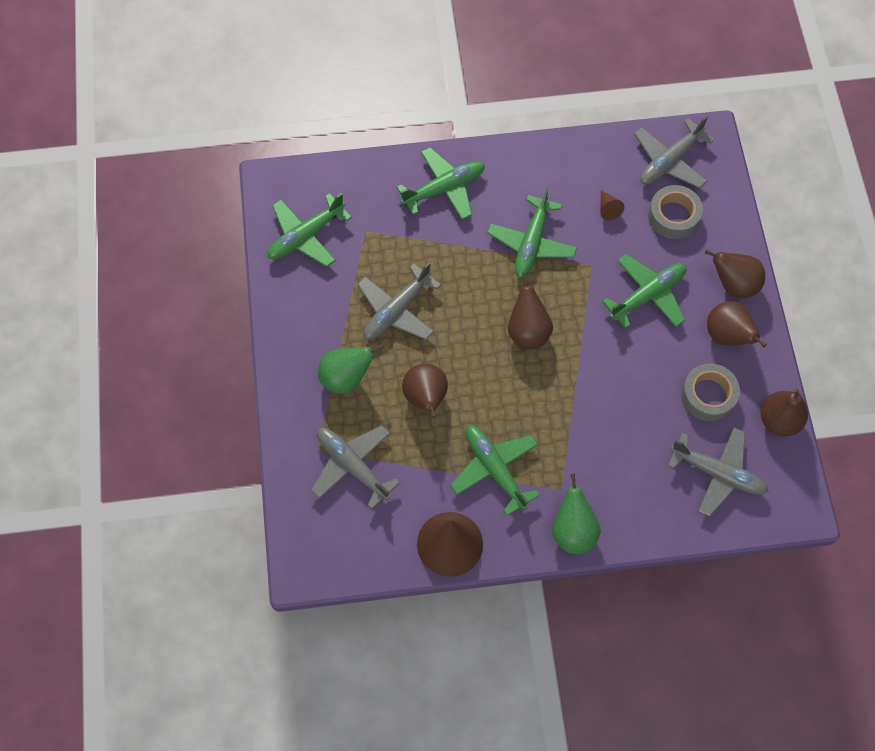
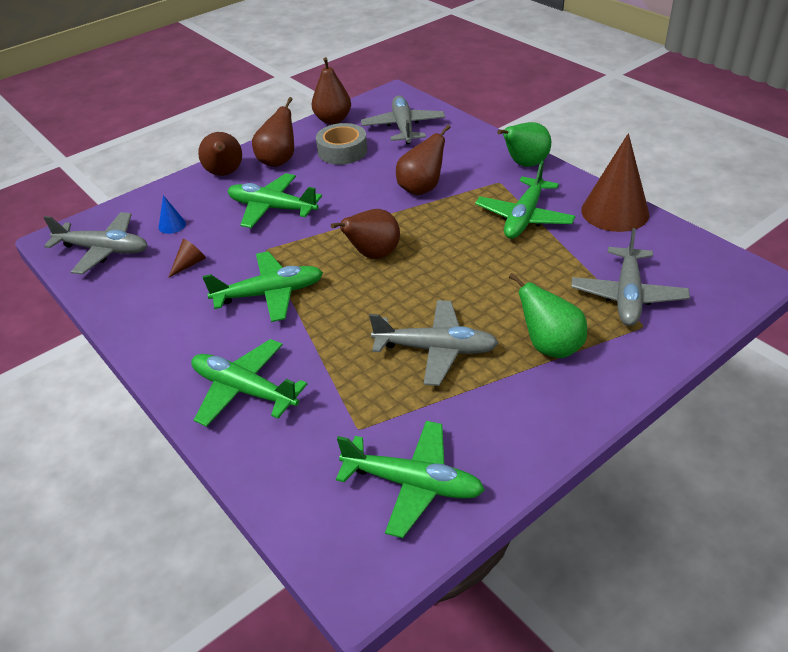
camera: 120 degrees left, 25 degrees down
(426, 398) = (507, 283): brown pear -> brown pear (421, 189)
(673, 216) = (172, 225): grey tape -> blue cone

